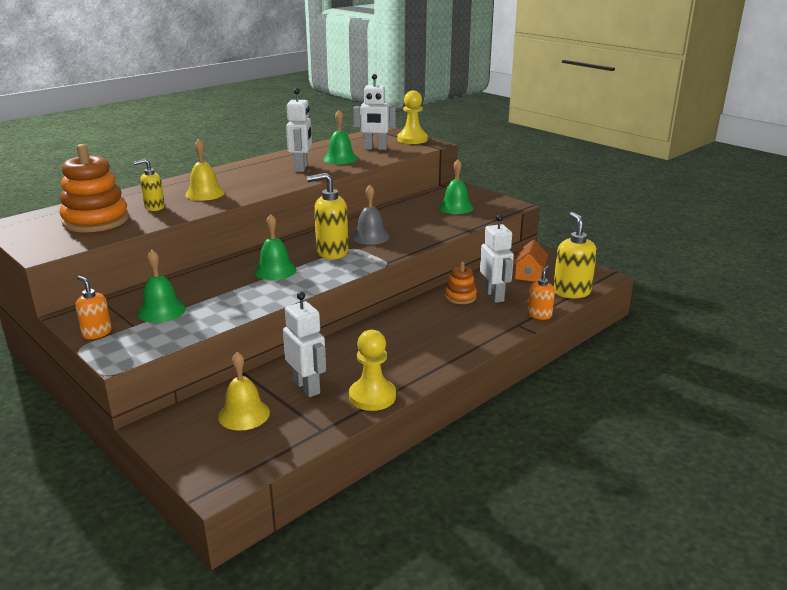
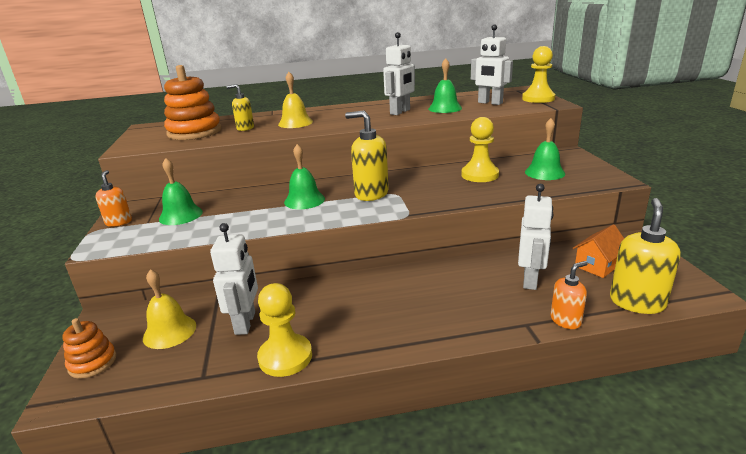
camera: 35 degrees right, 0 degrees up
(370, 237) = (424, 186): grey bell -> none
(406, 218) = (480, 175): none -> yellow pawn
(460, 297) = (490, 271): orange stacking toy -> orange stacking toy (92, 362)

